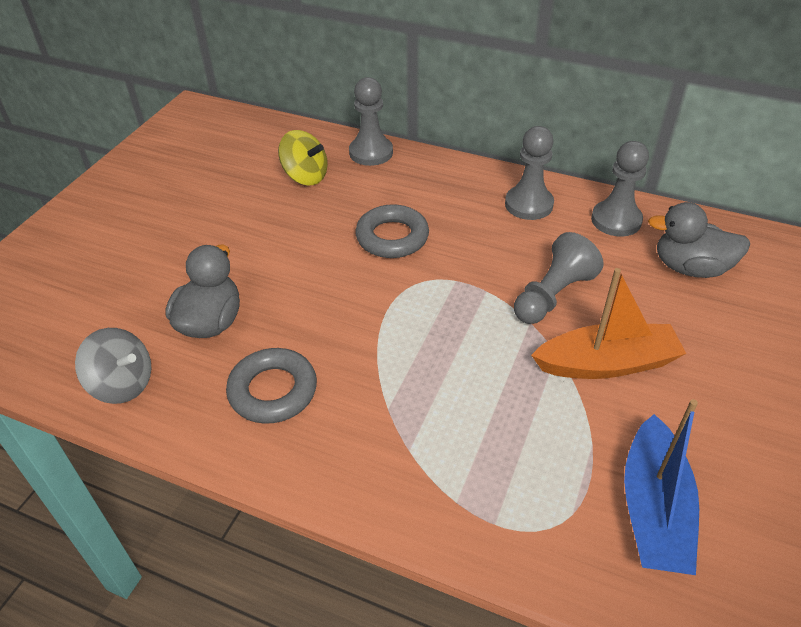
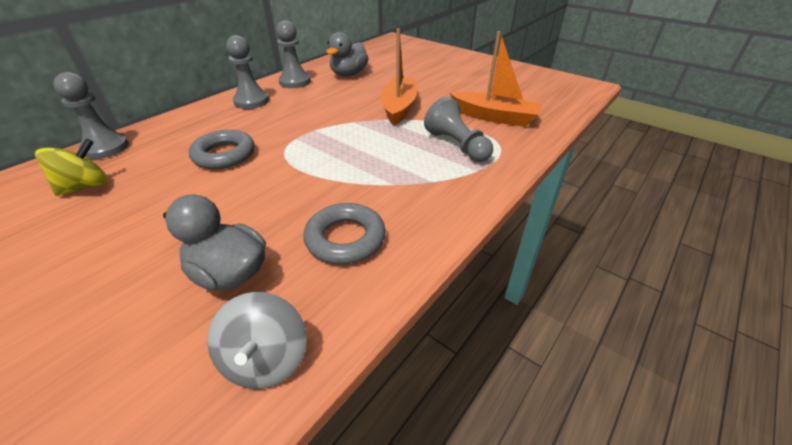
camera: 75 degrees left, 5 degrees down
(122, 384) = (266, 359): grey spinning top -> grey spinning top turned 135 degrees clockwise
(553, 295) = (337, 110): grey pawn -> grey pawn (457, 145)
(653, 510) = (494, 117): blue boat -> orange boat

